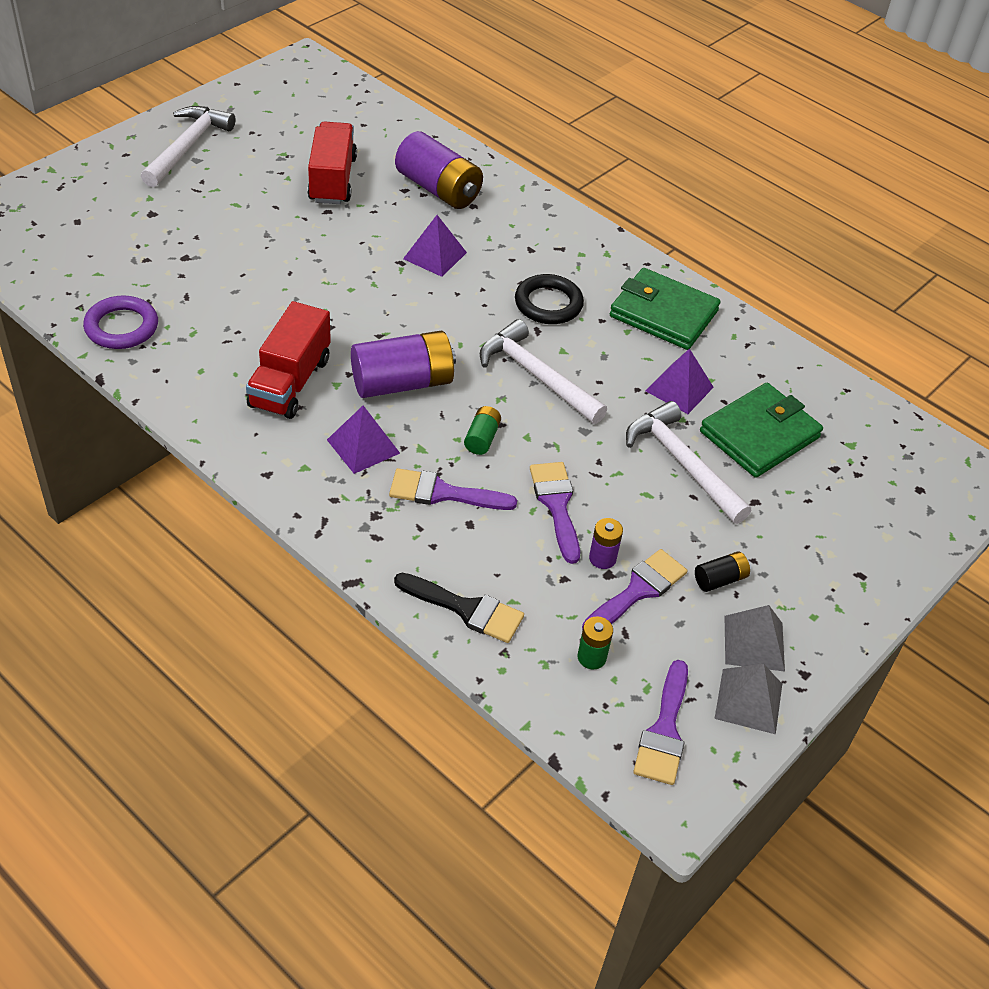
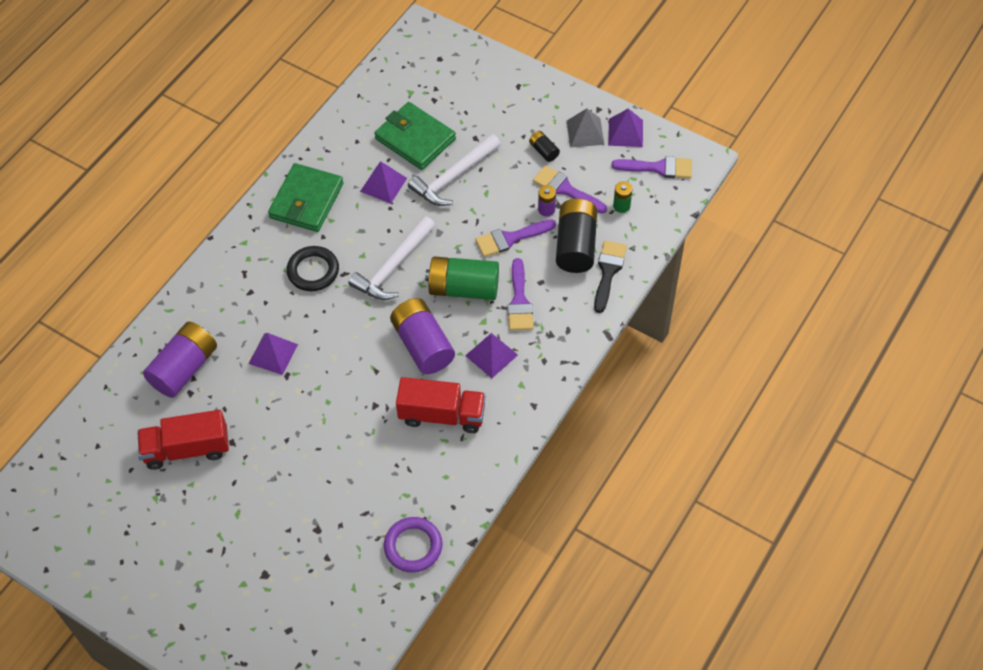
camera: 95 degrees left, 10 degrees up
(188, 147) = (160, 578): white hammer -> none
(482, 438) = (463, 288): green battery -> green battery, size x2.14
(525, 579) = (576, 245): none -> black battery
(748, 701) = (625, 132): grey pyramid -> purple pyramid

